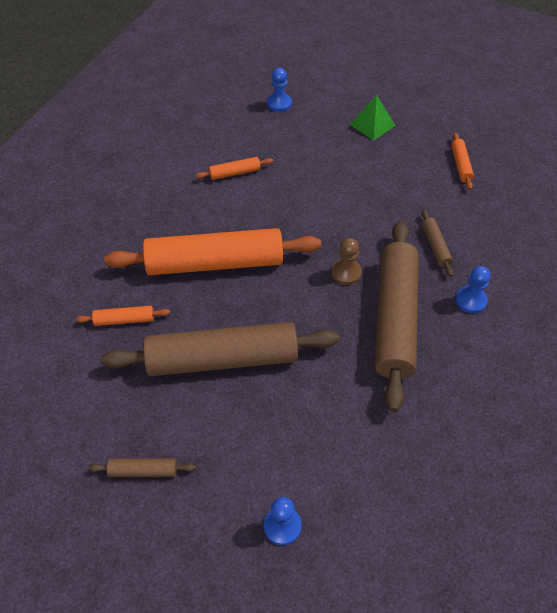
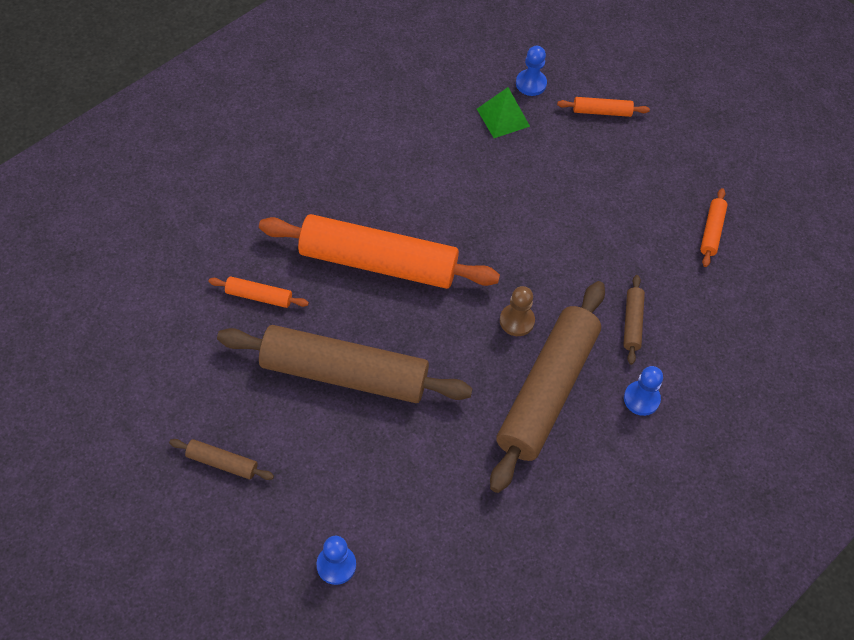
camera: 15 degrees right, 5 degrees up
(234, 173) = (442, 159): orange rolling pin -> orange rolling pin (602, 111)
(372, 125) = (630, 146): green pyramid -> green pyramid (503, 117)

